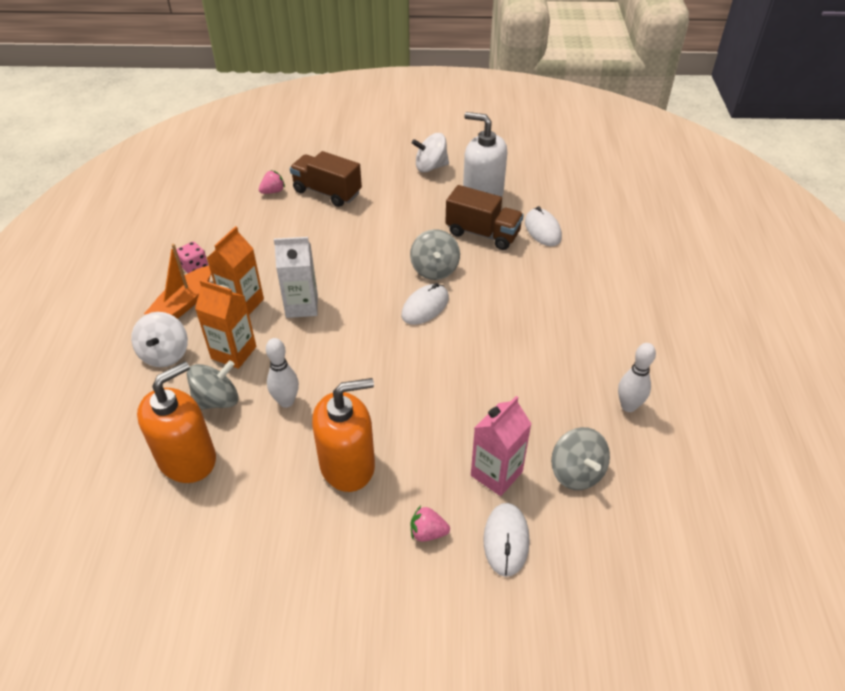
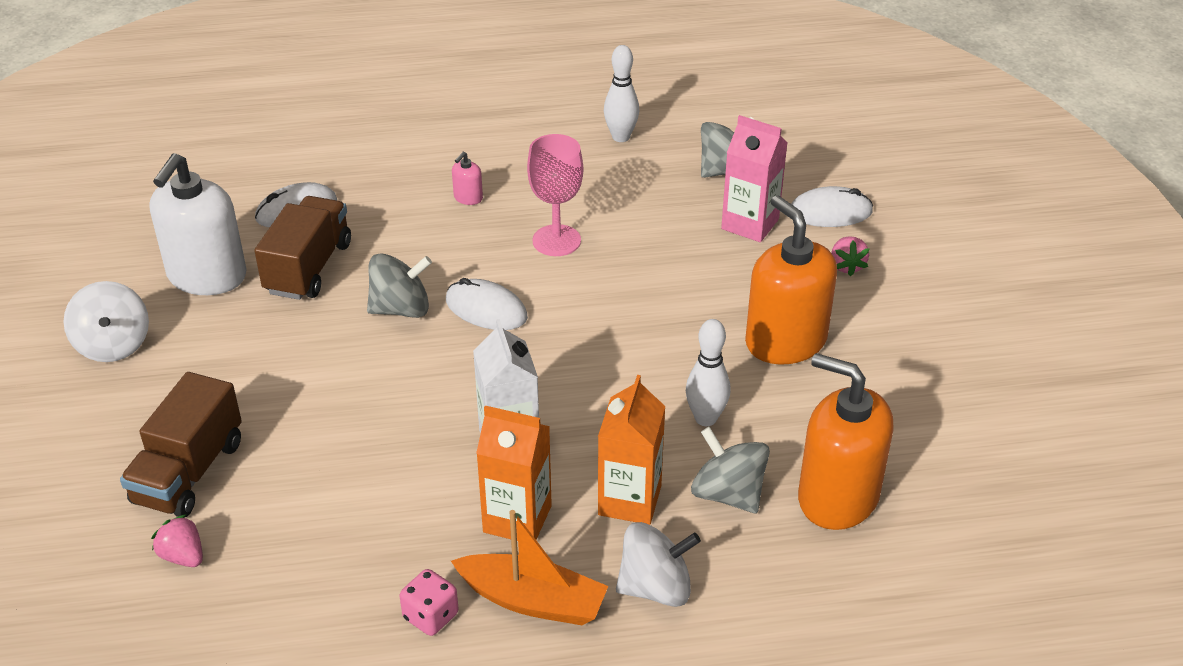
camera: 100 degrees left, 5 degrees down
(492, 349) = (556, 240): none -> pink goblet
(549, 308) = (468, 198): none -> pink soap dispenser

